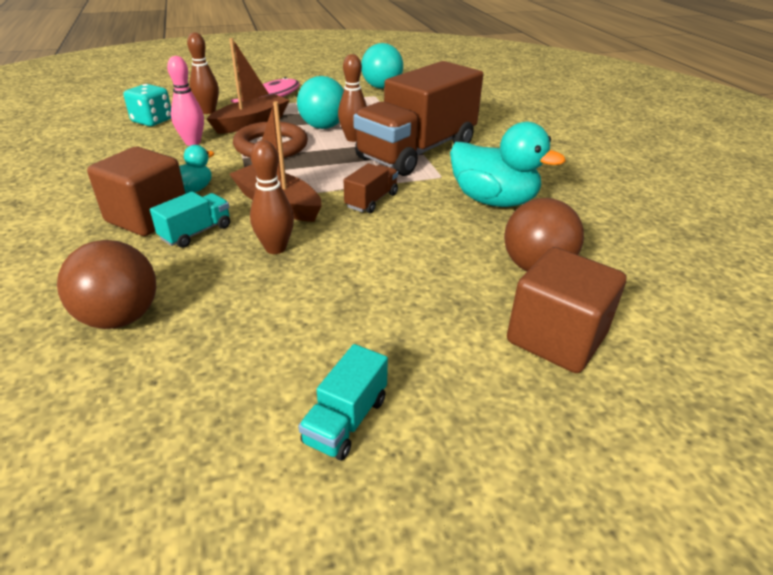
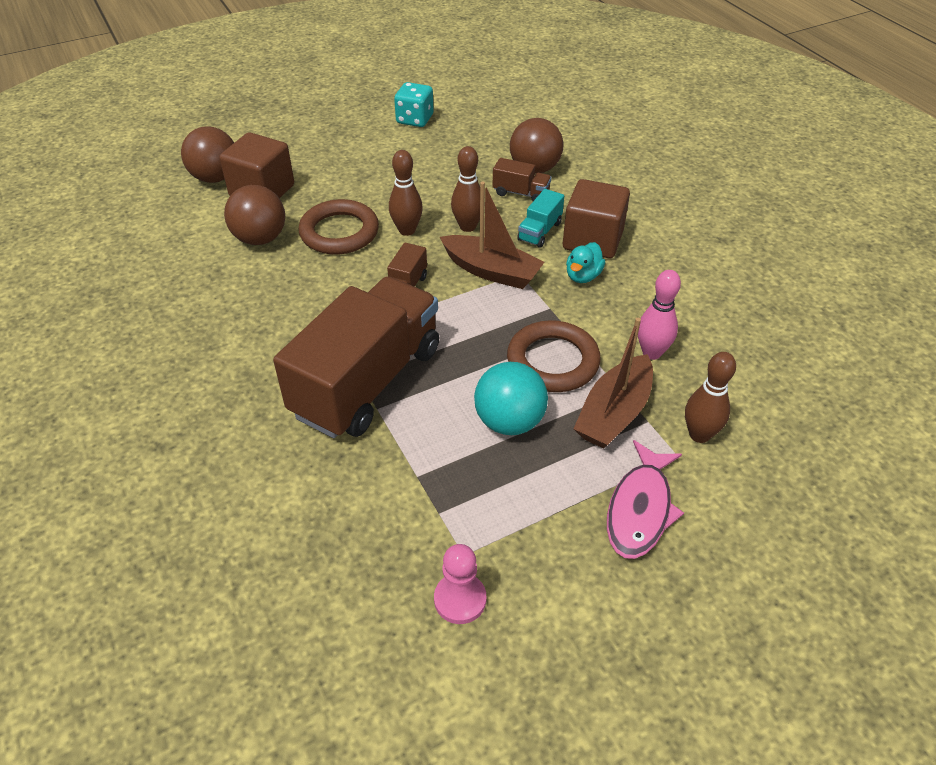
camera: 170 degrees right, 10 degrees up
(152, 121) = (749, 393): turquoise dice -> turquoise dice (414, 119)
(176, 281) = (521, 193): none -> brown truck
(346, 420) = (381, 142): turquoise truck -> none
(353, 138) = (457, 398): brown bowling pin -> brown bowling pin (407, 230)
(381, 87) = (460, 599): turquoise ball -> pink pawn
(435, 262) = (339, 232): none -> brown ring
(493, 201) = (282, 307): turquoise duck -> none
(648, 378) = (215, 178): none -> brown ball

